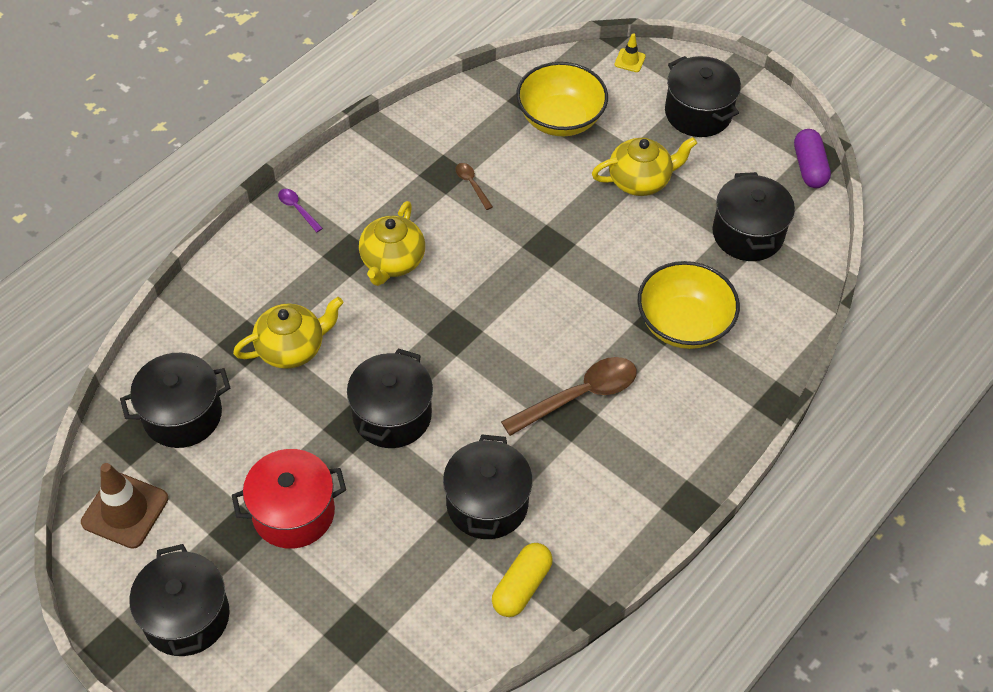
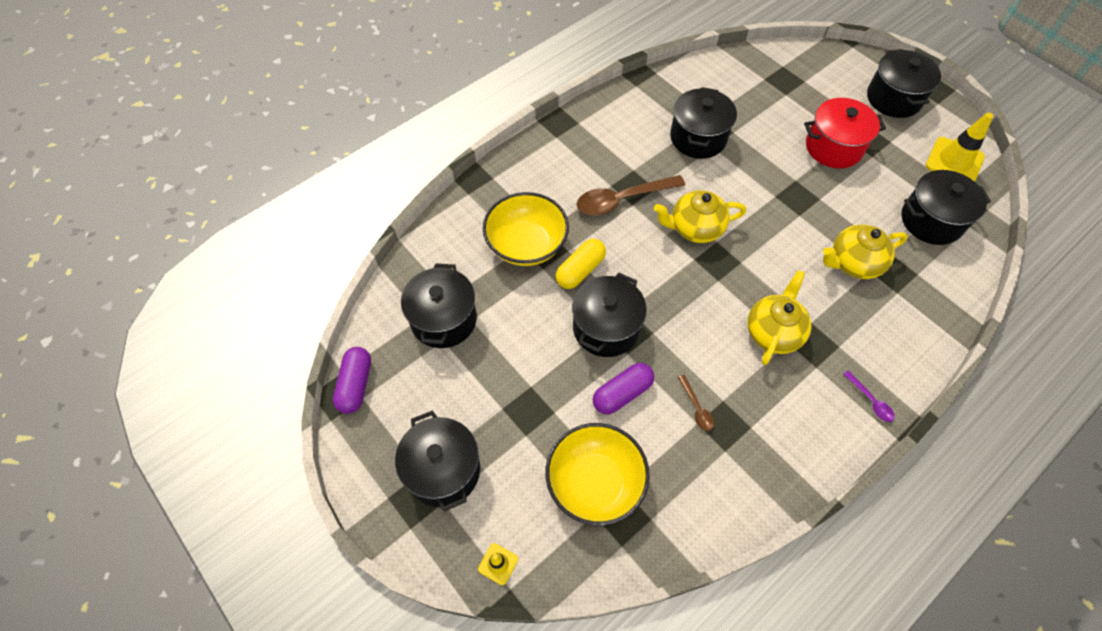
camera: 170 degrees left, 5 degrees up
(125, 510) = (954, 161): brown traffic cone -> yellow traffic cone
(392, 415) = (767, 202): black pot -> black pot (606, 328)
(521, 586) = (678, 91): yellow capsule -> yellow capsule (580, 270)
(546, 188) = (622, 393): none -> purple capsule
(640, 180) = (527, 391): yellow teapot -> yellow teapot (695, 228)

